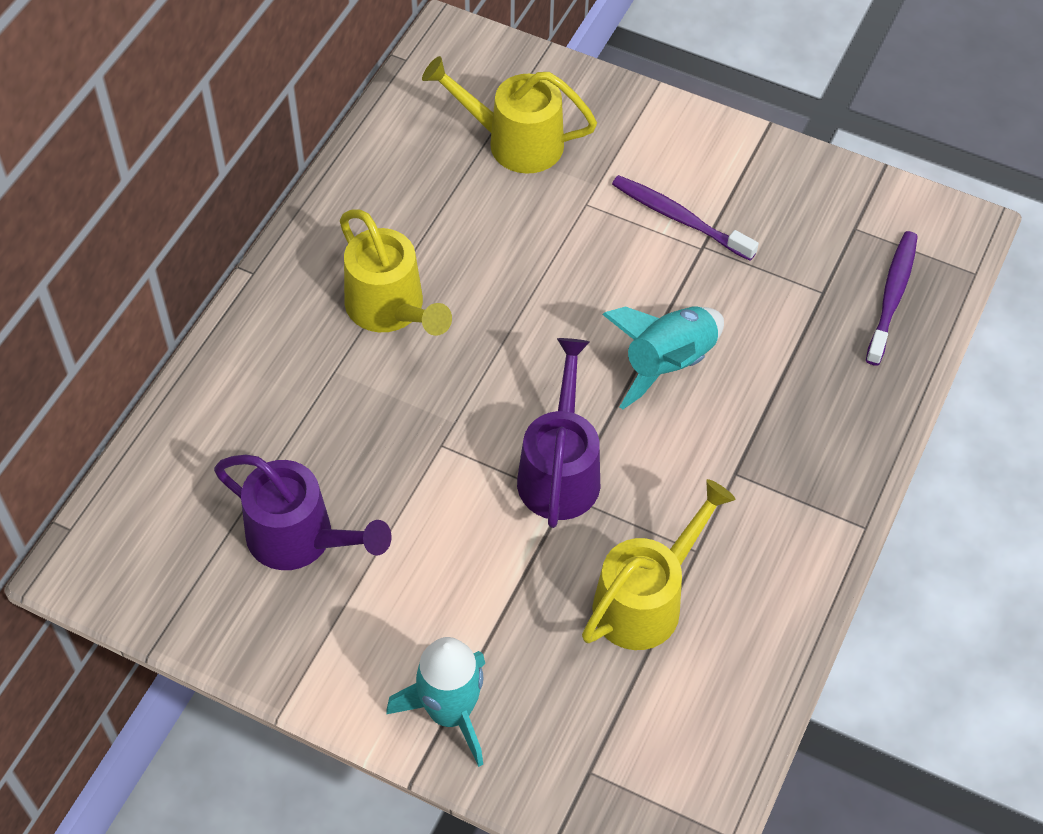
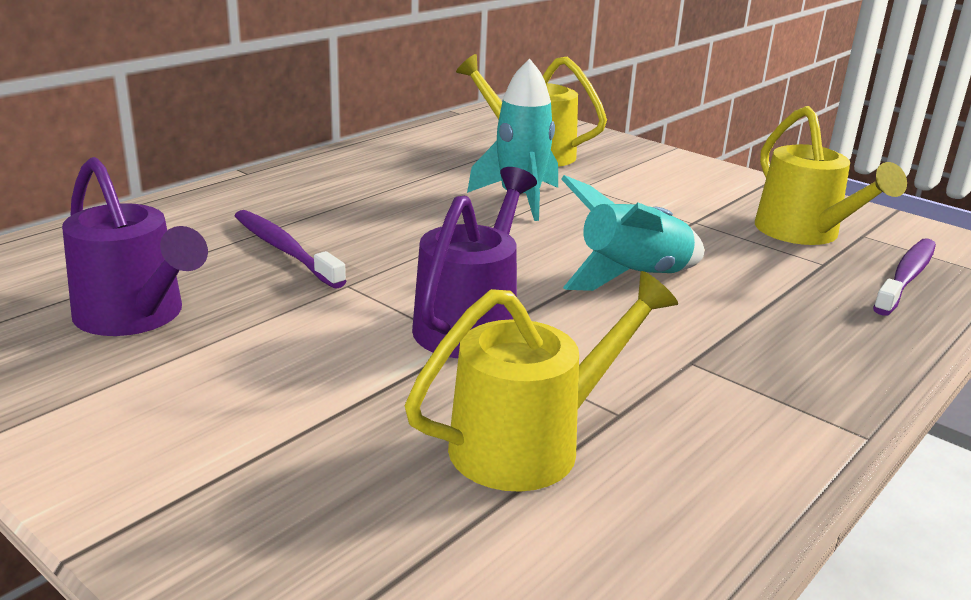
camera: 15 degrees right, 30 degrees down
(391, 310) = (358, 206): yellow watering can -> yellow watering can (805, 234)
(450, 712) = (184, 495): turquoise rocket -> turquoise rocket (520, 199)
(679, 218) = (674, 205): purple toothbrush -> purple toothbrush (285, 250)

